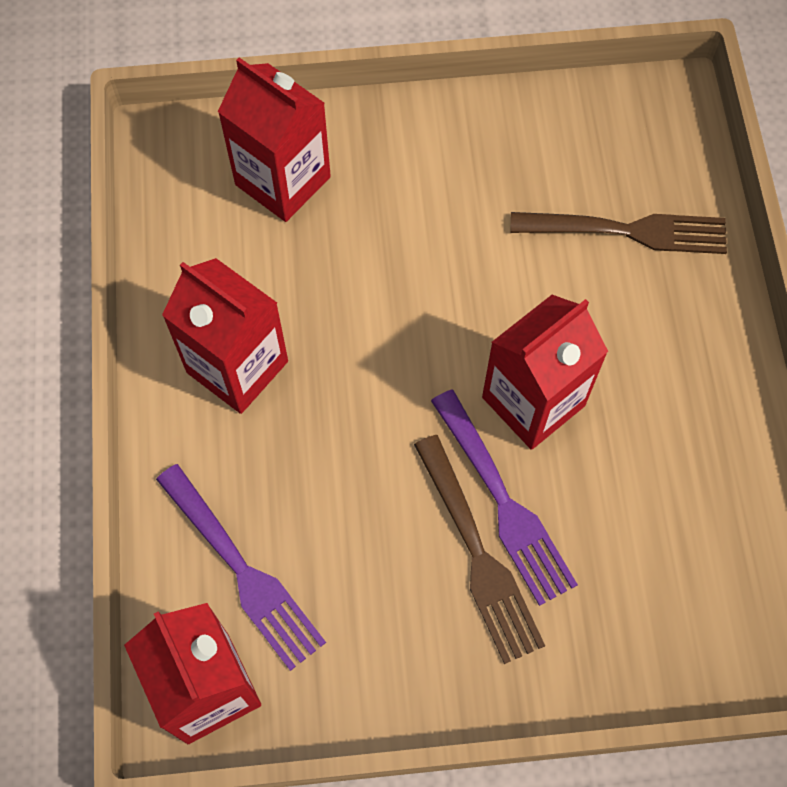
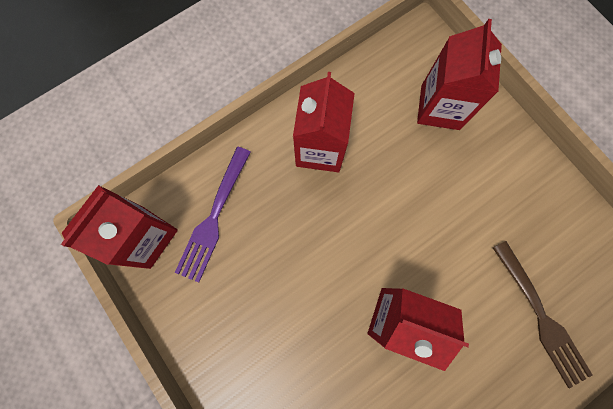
camera: 60 degrees right, 10 degrees up
(477, 555) = (289, 337): brown fork -> none
(503, 503) = (327, 335): purple fork -> none

